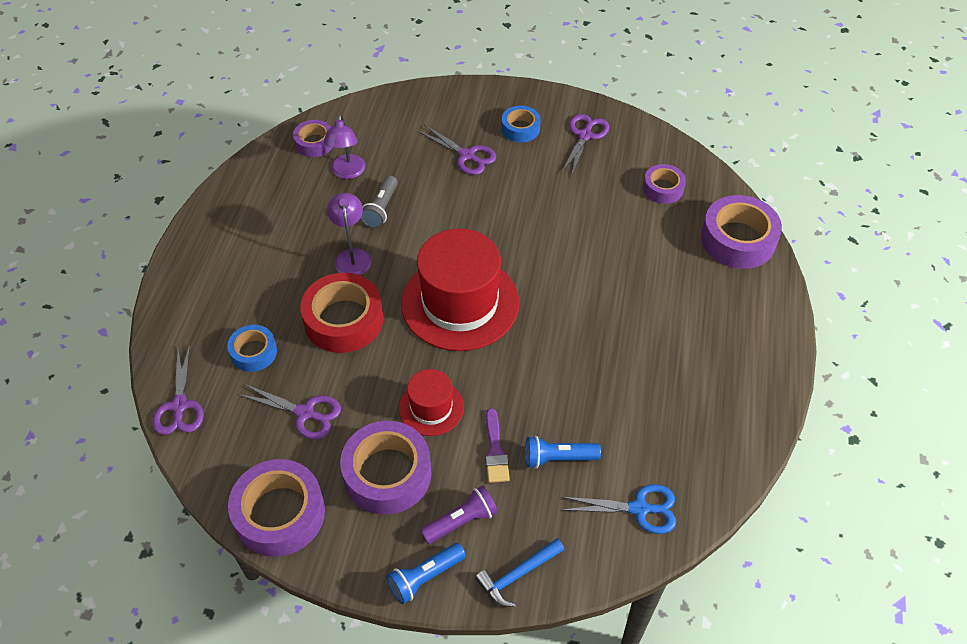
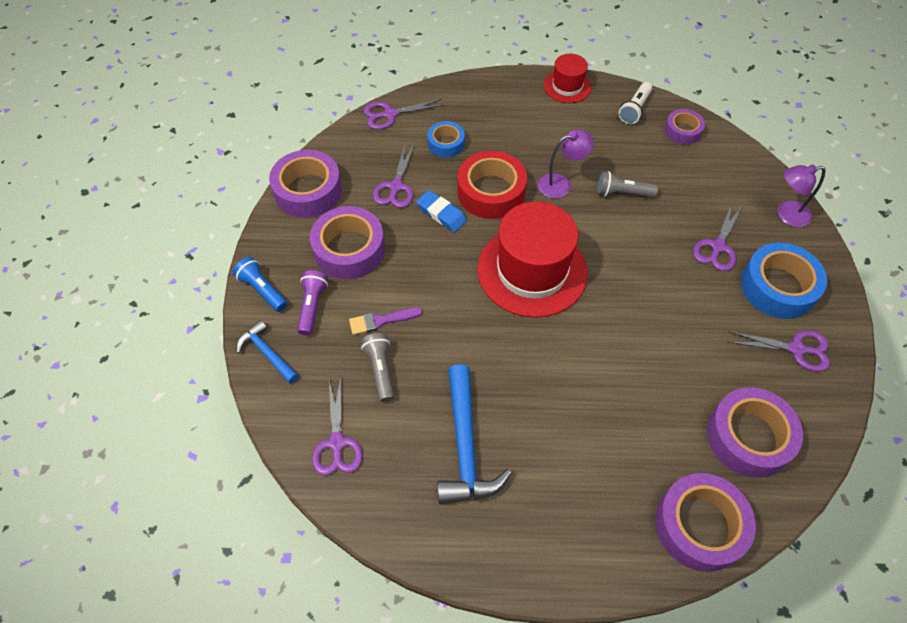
camera: 80 degrees right, 5 degrees up
(269, 172) = (635, 109): none -> white flashlight
(347, 172) = (656, 161): purple lamp -> purple lamp (786, 215)
(360, 372) = (441, 213): none -> blue eraser
(431, 407) = (416, 268): red hat -> red hat (567, 86)
(461, 521) = (312, 306): purple flashlight -> purple flashlight turned 135 degrees counterclockwise
(520, 128) = (778, 287): blue tape -> blue tape, size x1.75
(558, 458) = (380, 370): blue flashlight -> grey flashlight
(639, 509) = (337, 443): blue scissors -> purple scissors
(653, 393) = (465, 446): none -> blue hammer
(663, 188) = (748, 437): purple tape -> purple tape, size x1.75

